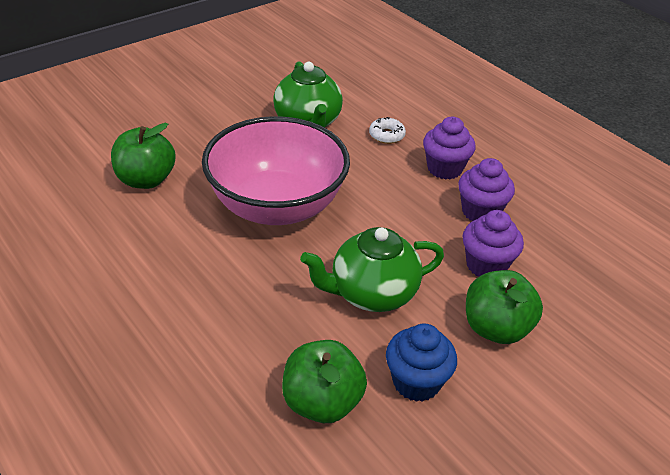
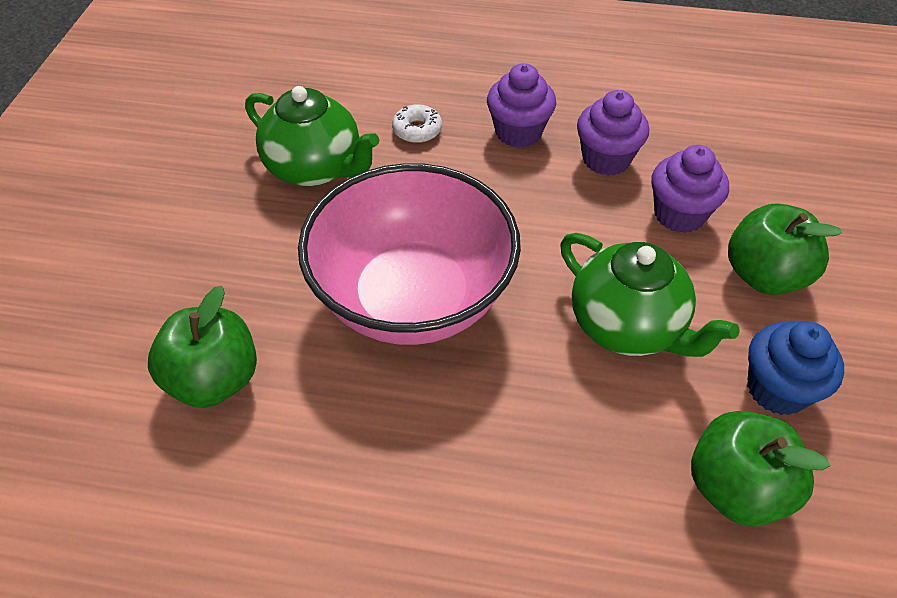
camera: 40 degrees left, 10 degrees up
(371, 293) = (627, 326): green teapot -> green teapot turned 75 degrees counterclockwise

